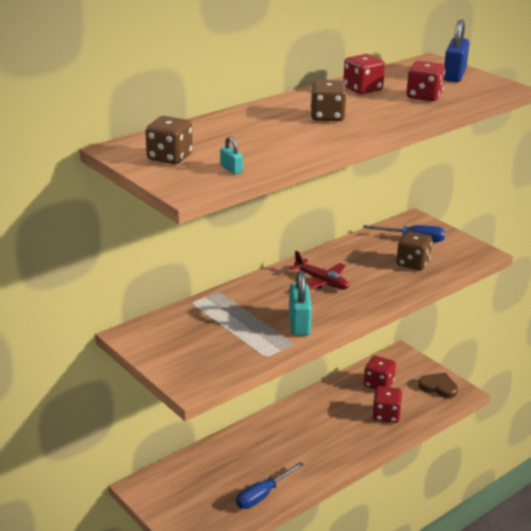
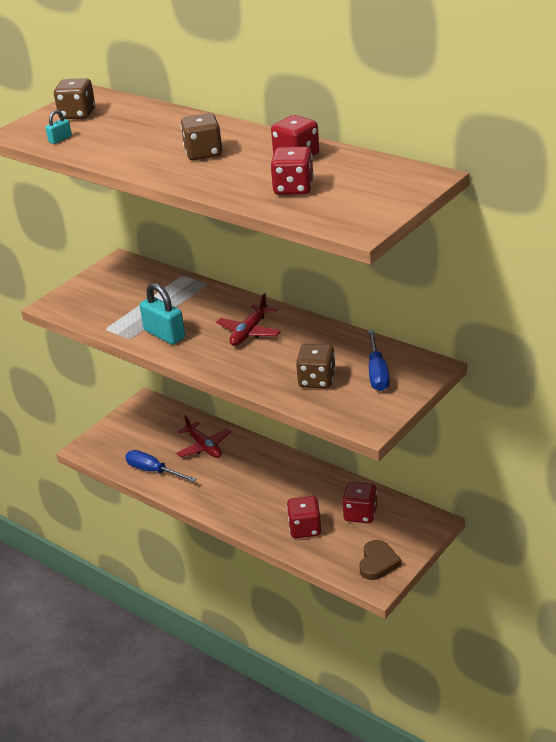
camera: 80 degrees right, 5 degrees up
(242, 455) = (204, 447): none -> red plane
(299, 324) = (164, 335): turquoise padlock -> turquoise padlock turned 60 degrees clockwise
(454, 75) = (382, 195): blue padlock -> none

